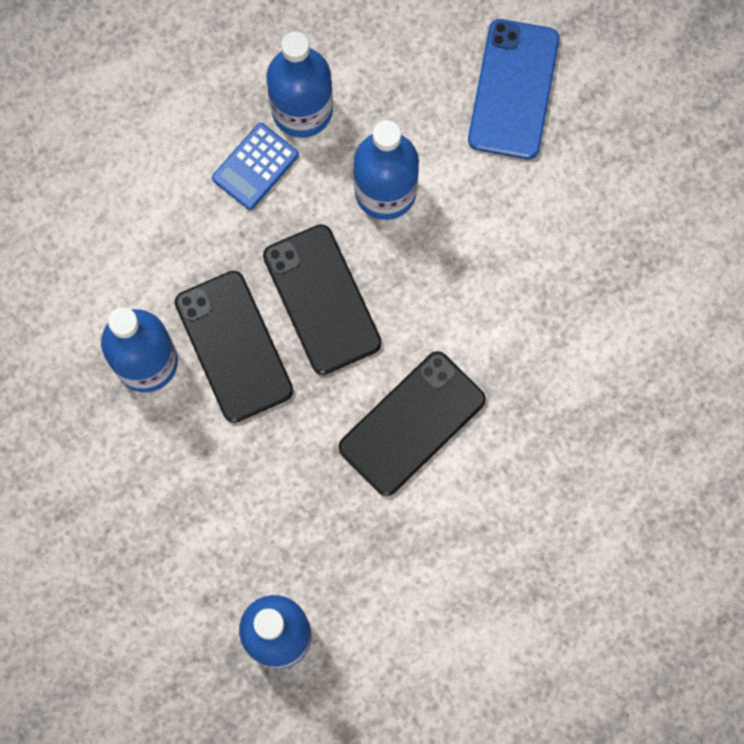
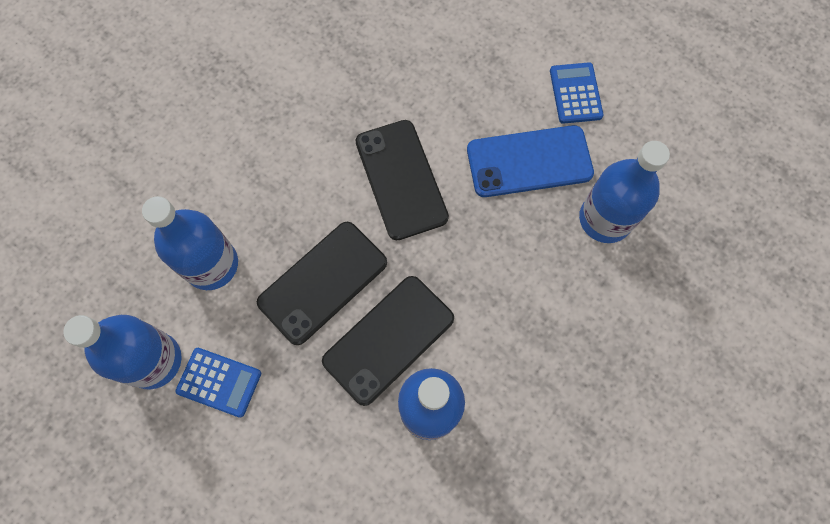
camera: 110 degrees left, 5 degrees down
(412, 423) = (401, 179): black phone -> black phone turned 45 degrees clockwise
(450, 674) = (575, 93): none -> blue calculator
(513, 89) = (93, 195): blue phone -> blue phone (529, 161)

